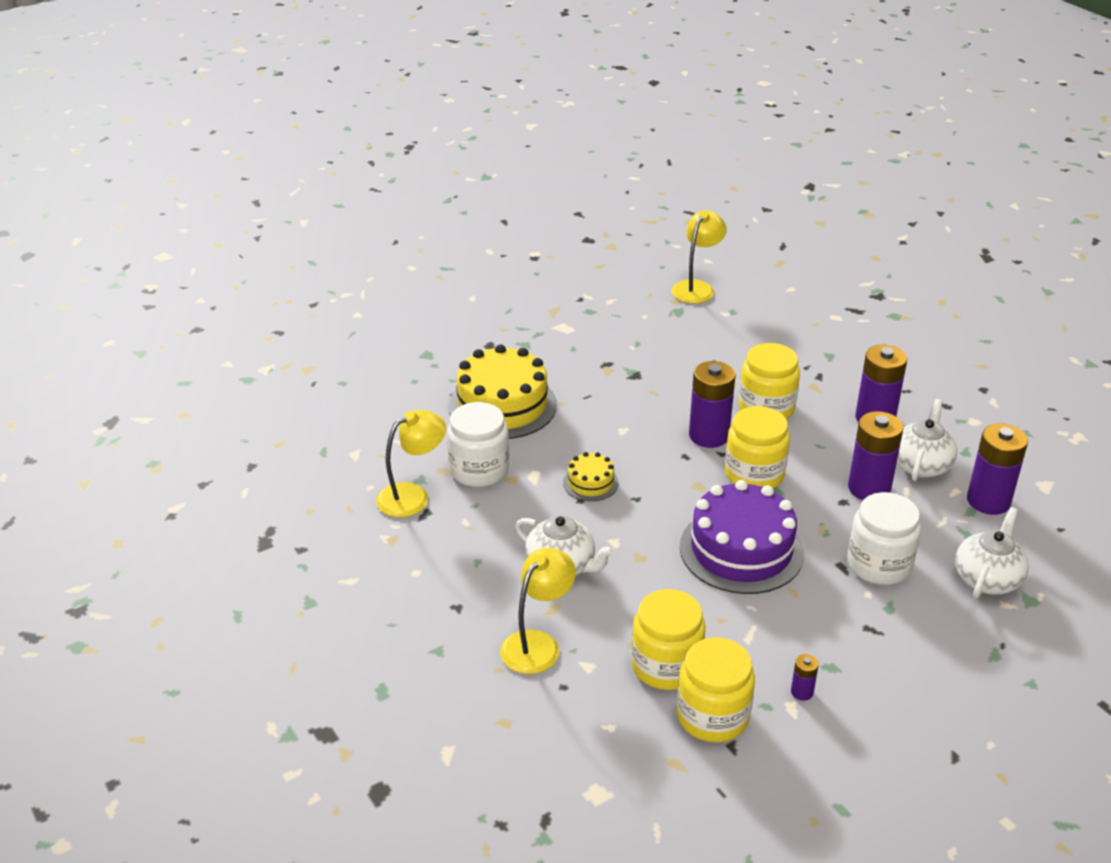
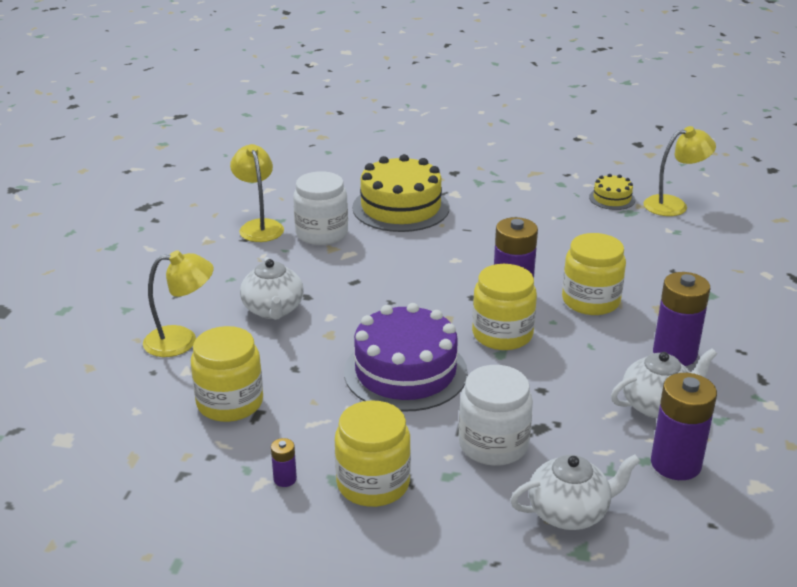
camera: 45 degrees right, 5 degrees down
(413, 496) = (259, 226): yellow lamp -> yellow lamp turned 120 degrees counterclockwise
(590, 483) = (377, 277): yellow cake -> yellow cake (612, 198)
(712, 716) = (203, 450): yellow jar -> yellow jar (373, 483)
(869, 488) = (580, 394): purple battery -> none

